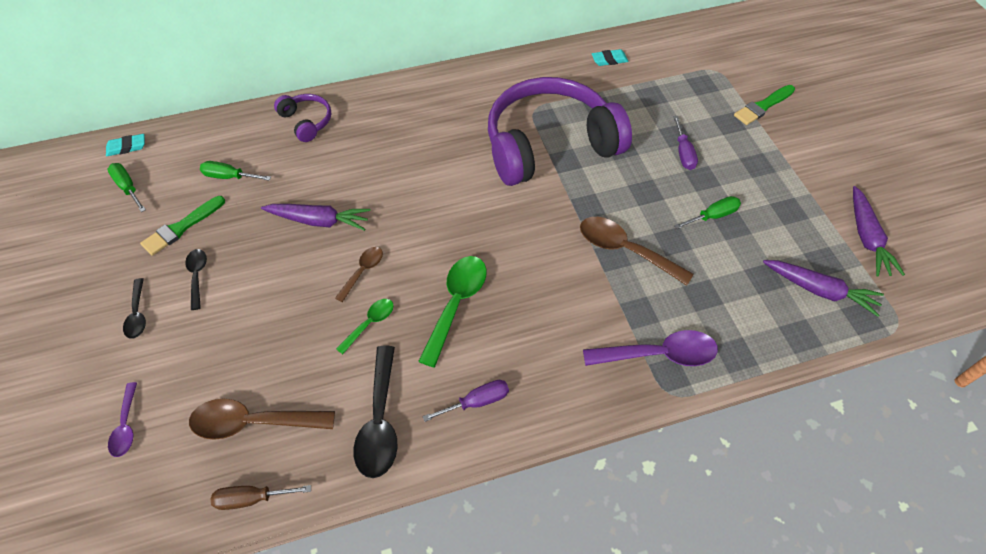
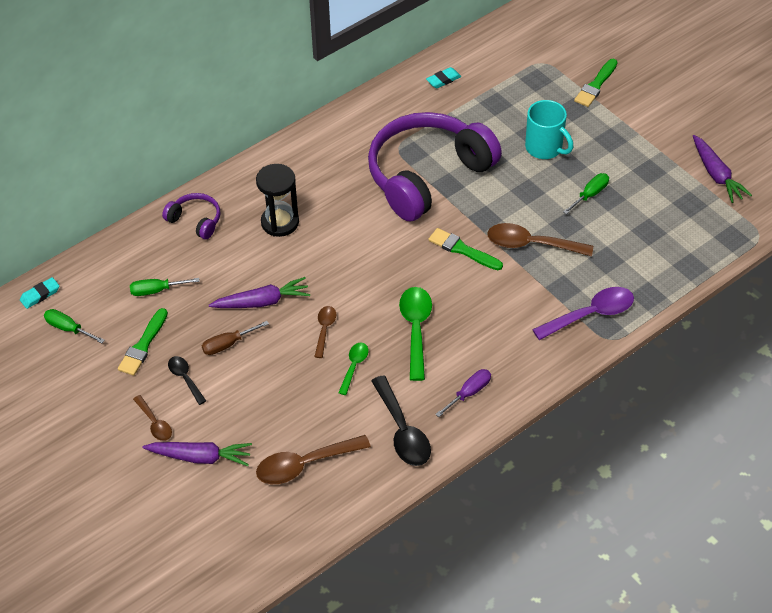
camera: 20 degrees left, 5 degrees down
(126, 426) = (205, 501): purple spoon -> none
(137, 314) = (155, 423): black spoon -> brown spoon
(252, 498) = (336, 512): brown screwdriver -> brown screwdriver (227, 344)
(382, 147) = (280, 222): none -> black hourglass
(548, 232) = (462, 250): none -> green brush
(683, 153) = (545, 148): purple screwdriver -> turquoise mug
(819, 290) = (693, 228): purple carrot -> purple carrot (200, 457)

